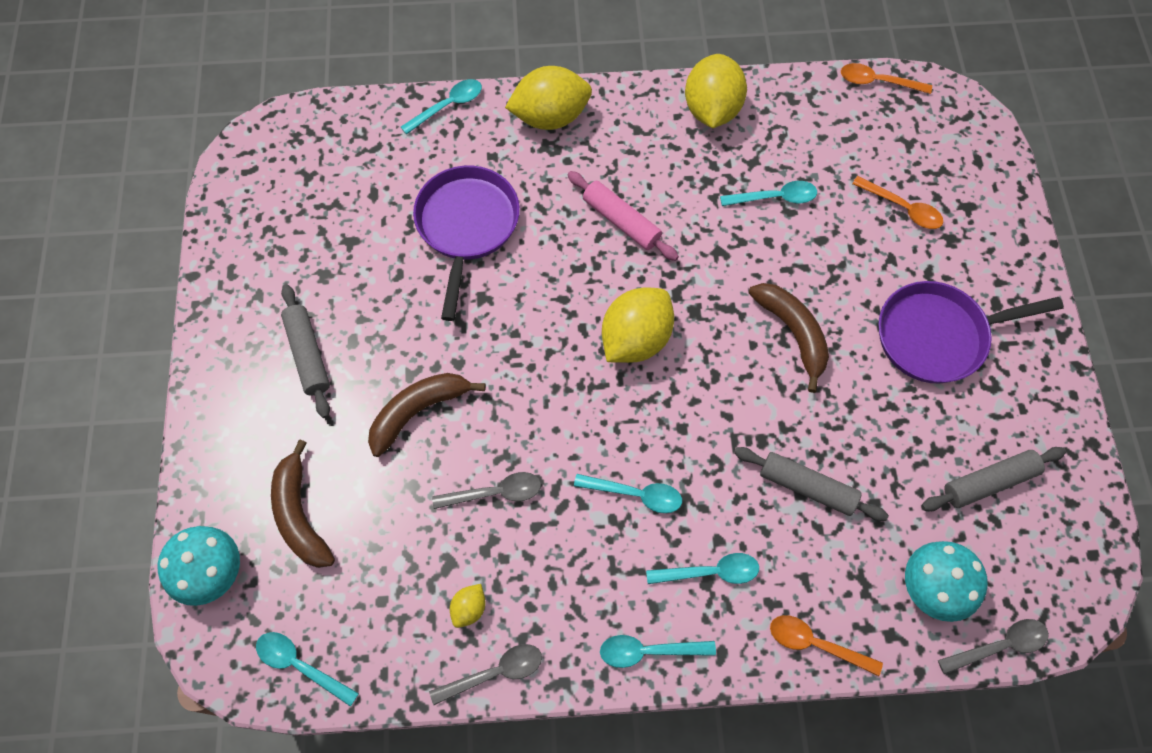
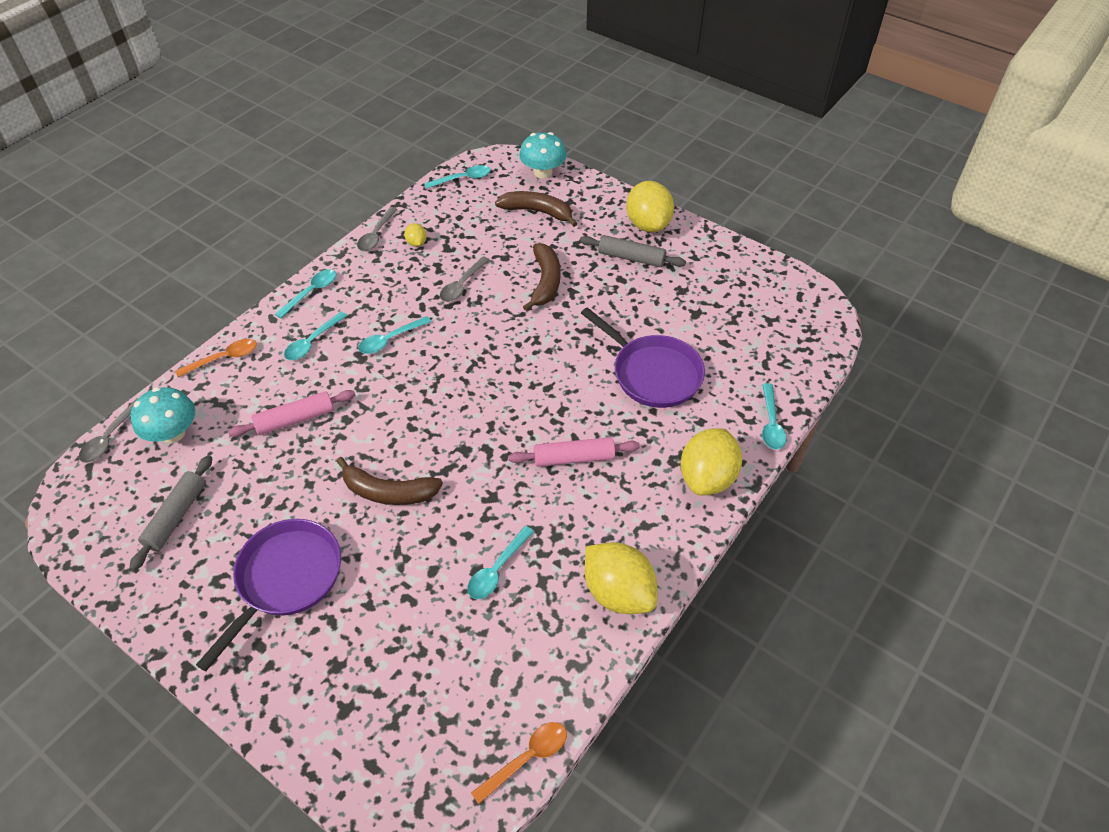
camera: 130 degrees right, 15 degrees down
(635, 339) = (480, 404): yellow lemon -> yellow lemon (648, 224)
(807, 487) = (295, 419): grey rolling pin -> pink rolling pin
(902, 208) = (396, 655): orange spoon -> none

